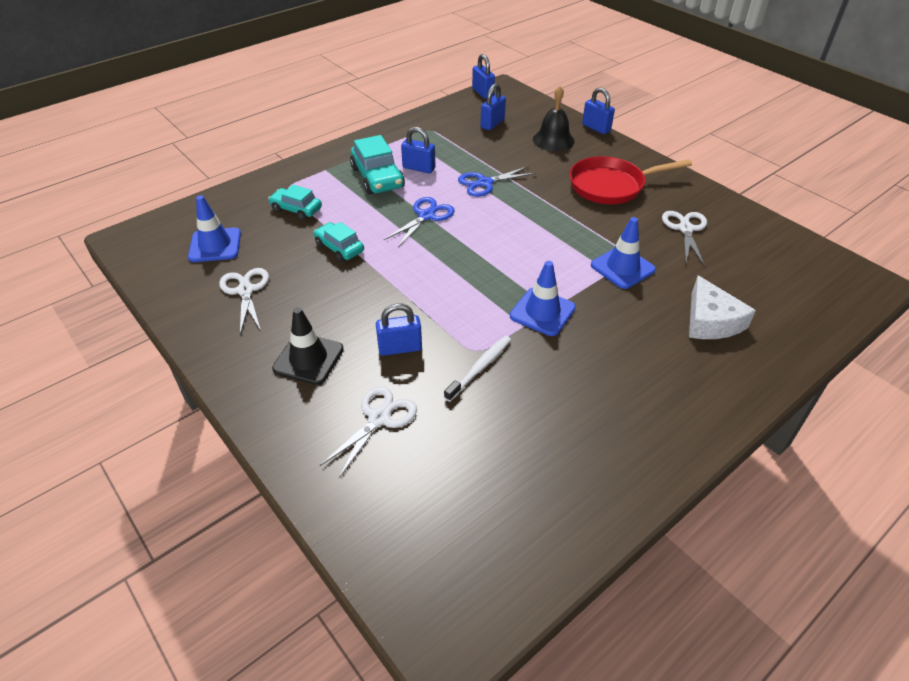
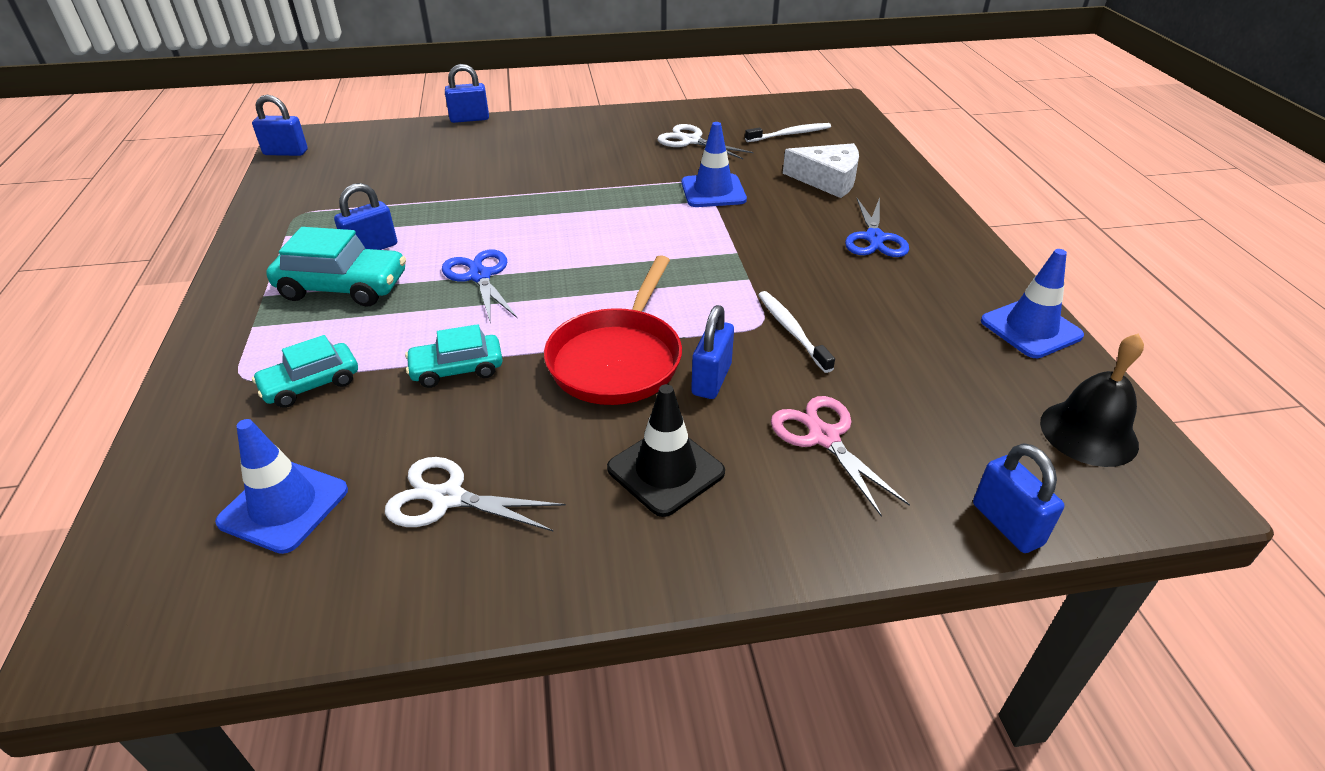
camera: 60 degrees left, 5 degrees down
(379, 418) = (824, 437): white scissors -> pink scissors
(485, 183) = (471, 215): blue scissors -> blue scissors (874, 238)
(492, 124) = (361, 169): blue padlock -> blue padlock (1006, 524)
(542, 312) = (737, 259): blue traffic cone -> blue traffic cone (1031, 328)
(553, 140) = (454, 147): black bell -> black bell (1088, 433)
(611, 186) = (579, 149): red pan -> red pan (617, 359)
(764, 275) = (790, 134): none -> white toothbrush

